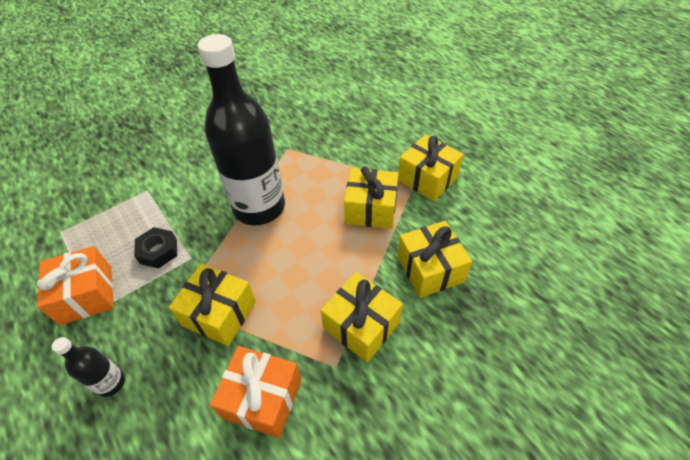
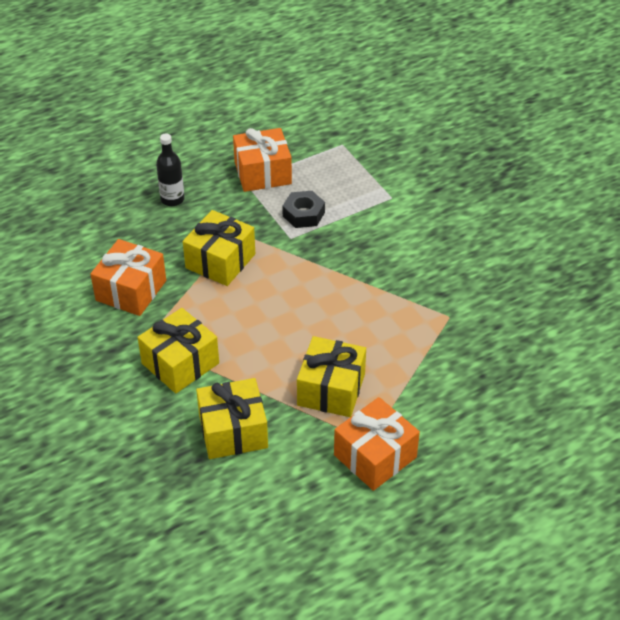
camera: 95 degrees right, 5 degrees down
(259, 207) = (350, 289): black bottle -> none
(427, 179) = (375, 456): yellow gift -> orange gift

